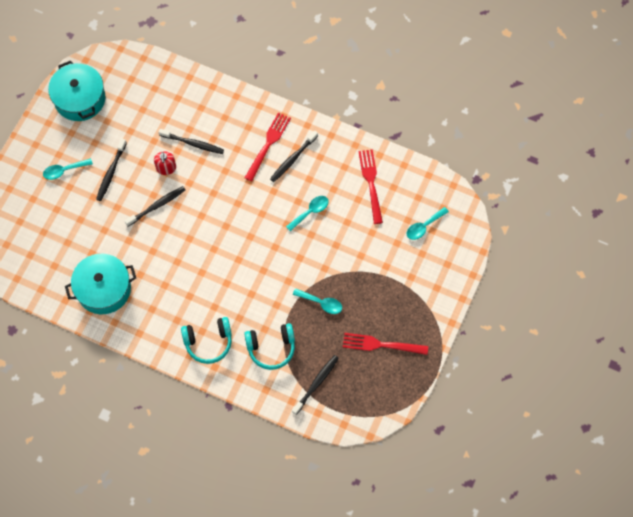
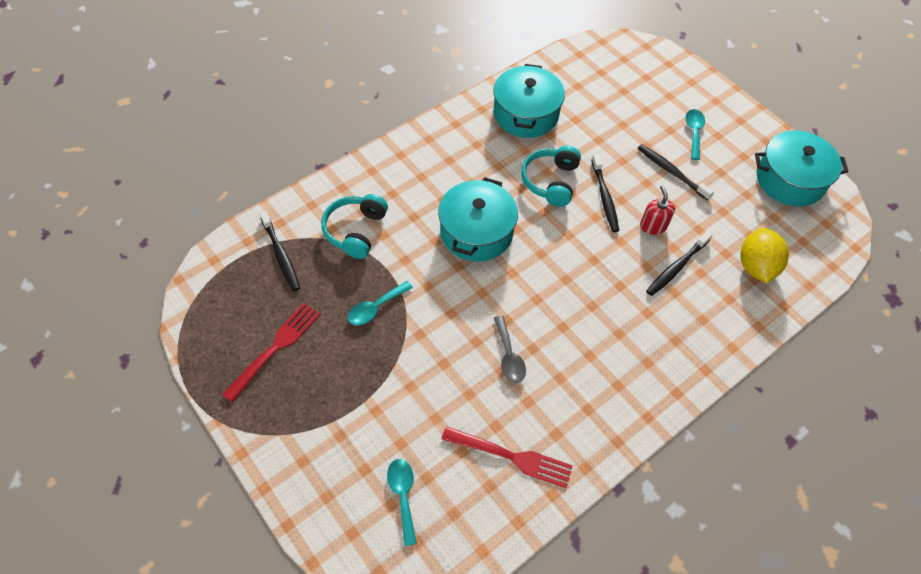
camera: 115 degrees right, 10 degrees down
(166, 168) = (653, 226): red soap dispenser -> red soap dispenser turned 60 degrees clockwise
(167, 100) = (756, 266): none -> yellow lemon
(208, 342) = (404, 177): turquoise headphones -> turquoise headphones (550, 181)
(230, 272) = (476, 232): none -> turquoise pot
(268, 144) = (637, 352): red fork -> none
(293, 159) = (600, 372): black toothbrush -> none
(310, 212) = (509, 356): turquoise spoon -> grey spoon

